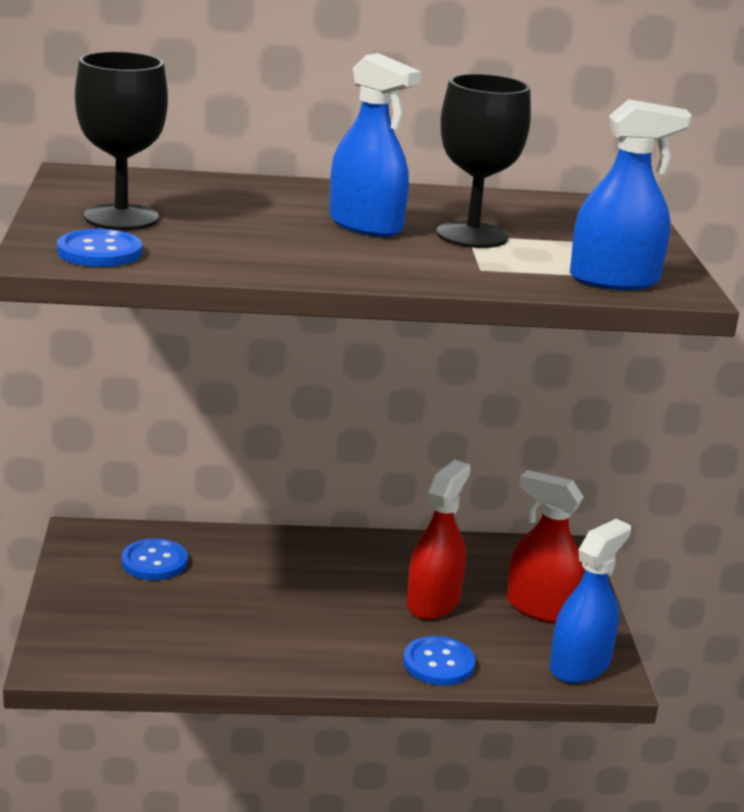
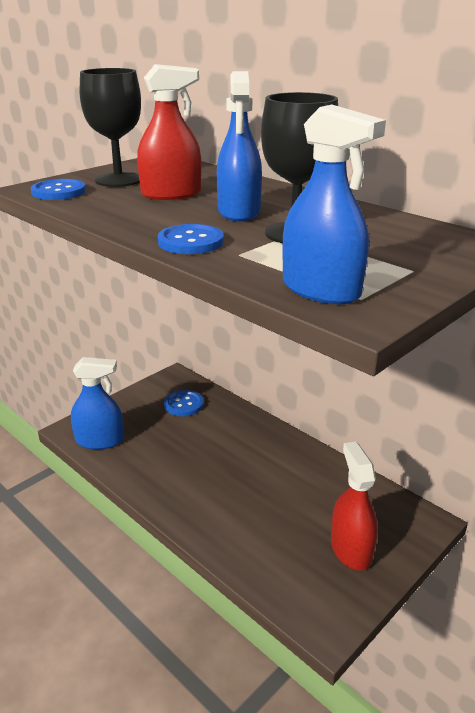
camera: 50 degrees right, 5 degrees up
(433, 602) = (287, 504): red spray bottle -> red spray bottle (171, 194)
(438, 663) = (233, 543): blue button -> blue button (190, 242)
(579, 665) = (318, 604): blue spray bottle -> blue spray bottle (99, 440)

